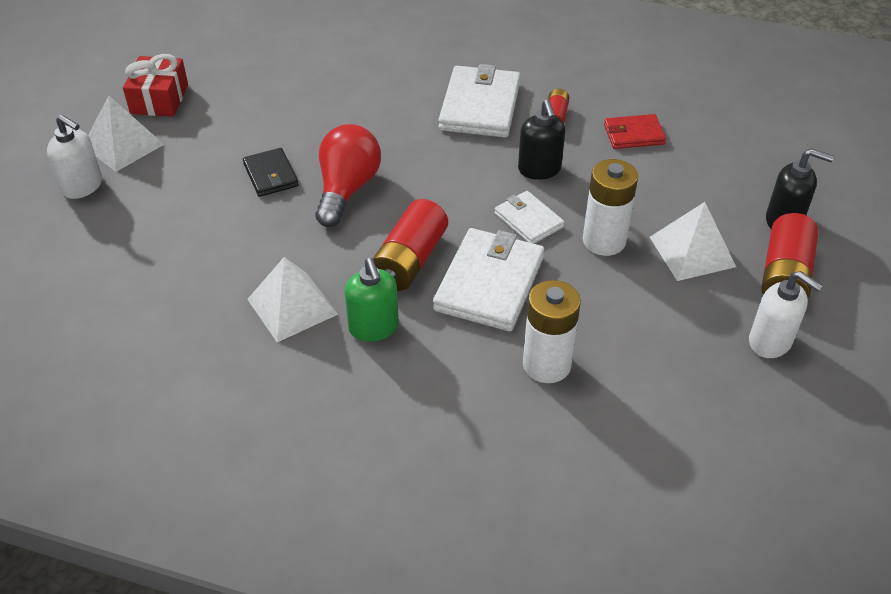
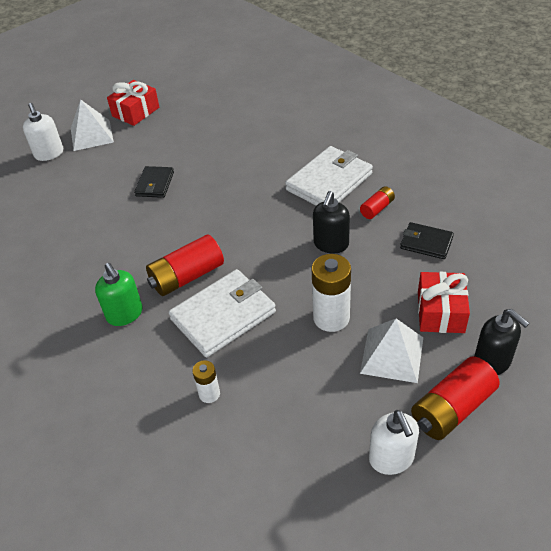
camera: 35 degrees right, 0 degrees up
(292, 306) = (91, 278): white pyramid -> none
(347, 189) = (191, 211): red light bulb -> none
(374, 327) = (125, 314): green soap dispenser -> green soap dispenser turned 45 degrees counterclockwise
(528, 220) = (290, 280): white wallet -> none
(546, 364) = (209, 394): white battery -> white battery, size x0.54
(633, 134) = (426, 243): red wallet -> black wallet
(702, 194) = (440, 312): none -> red gift

